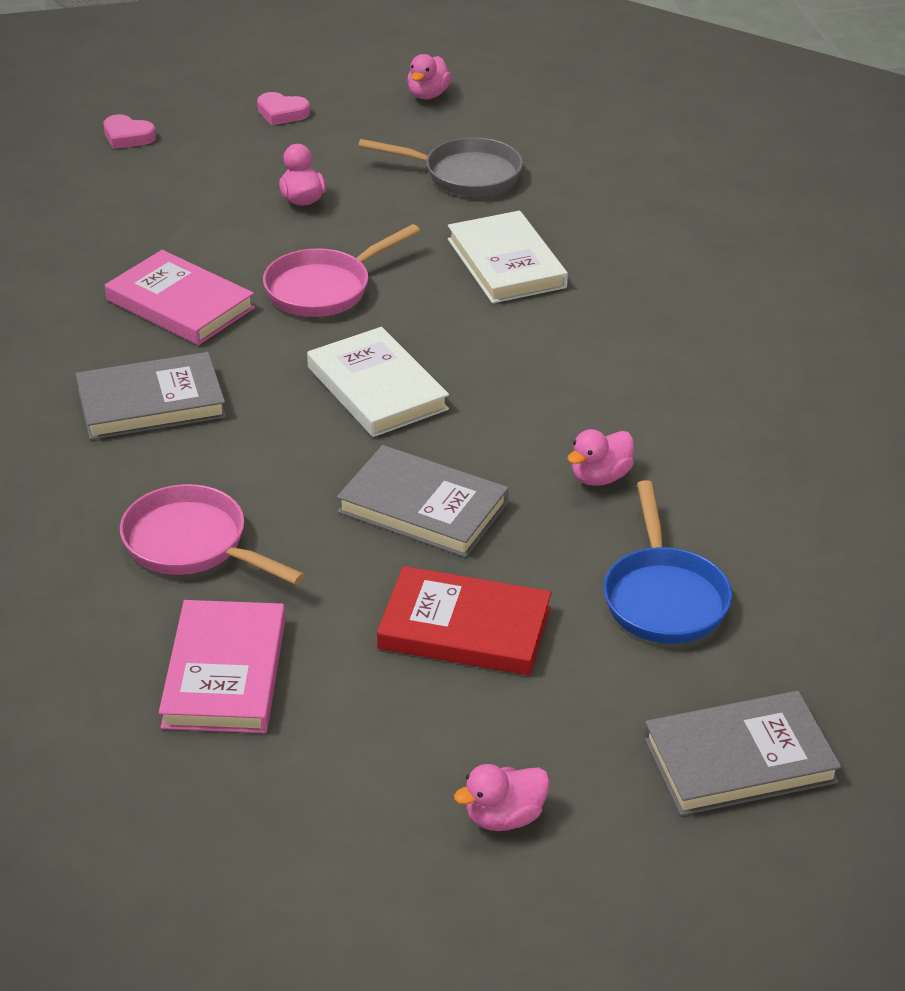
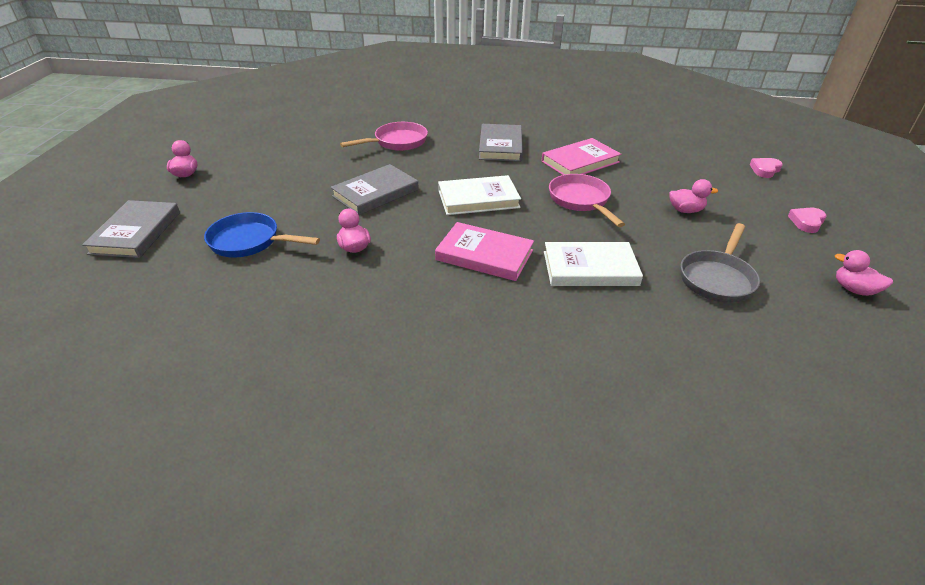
camera: 110 degrees right, 0 degrees up
(225, 673) = (320, 138): pink book -> pink book (484, 255)
(464, 628) = (289, 187): red book -> none

